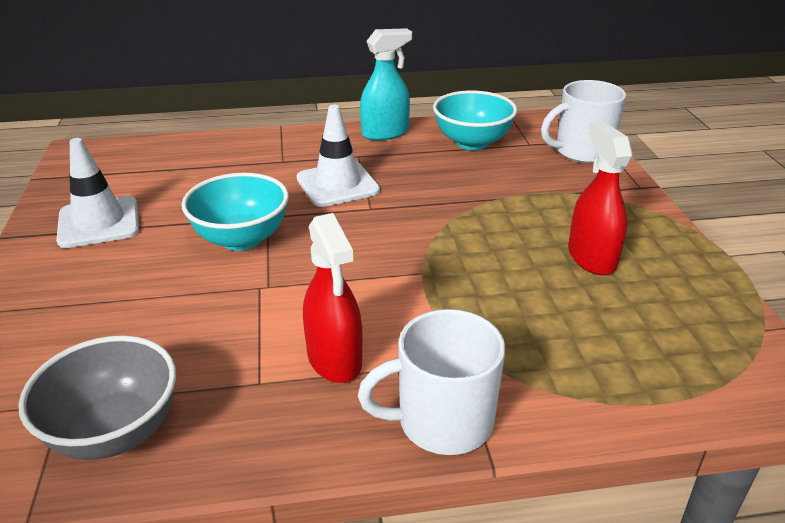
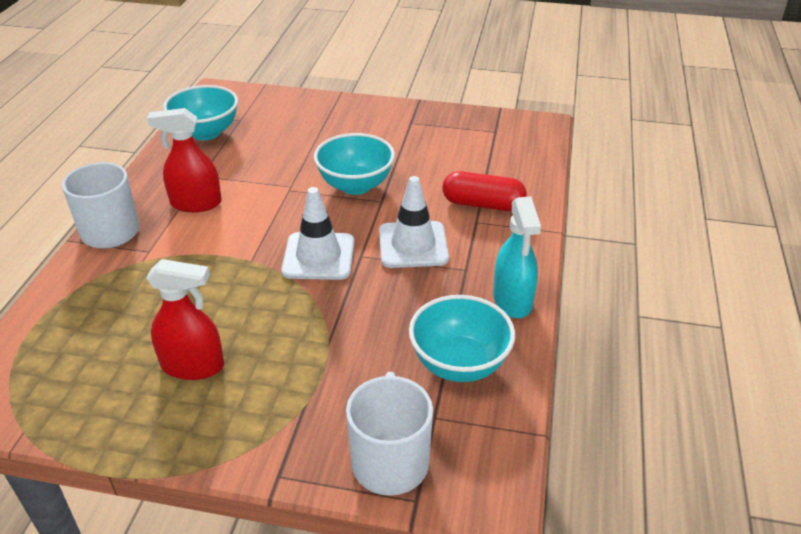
camera: 110 degrees right, 5 degrees up
(99, 222) = (416, 131): white traffic cone -> white traffic cone (318, 256)
(115, 432) = (206, 132): grey bowl -> turquoise bowl
(251, 161) = (483, 204): none -> red capsule

